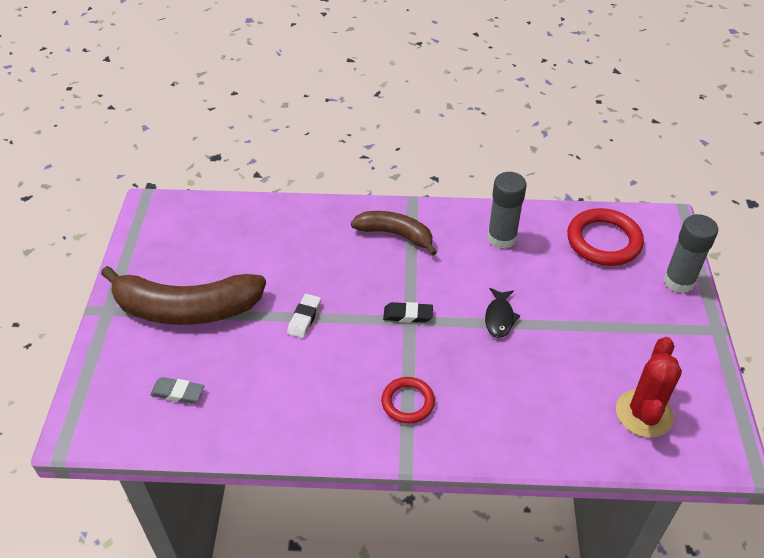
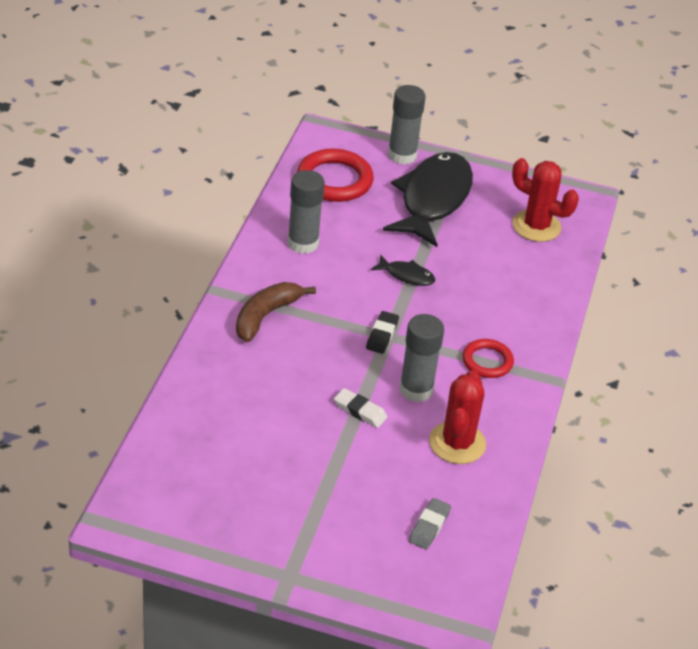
camera: 80 degrees left, 5 degrees down
(186, 309) = (313, 504): brown banana -> none
(287, 396) = (457, 443): none -> red cactus
(346, 353) = (416, 389): none -> grey glue stick
(626, 317) = (433, 200): none -> black fish

